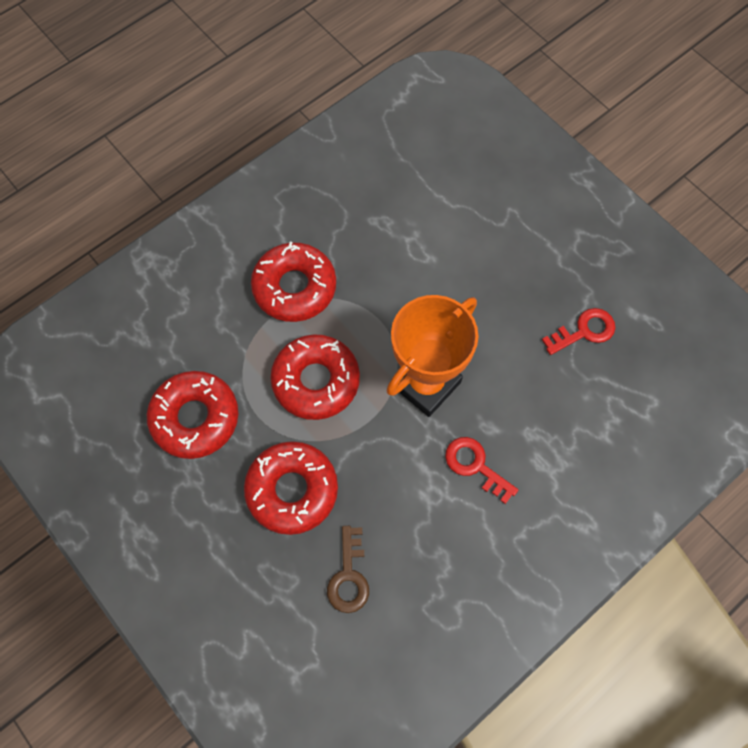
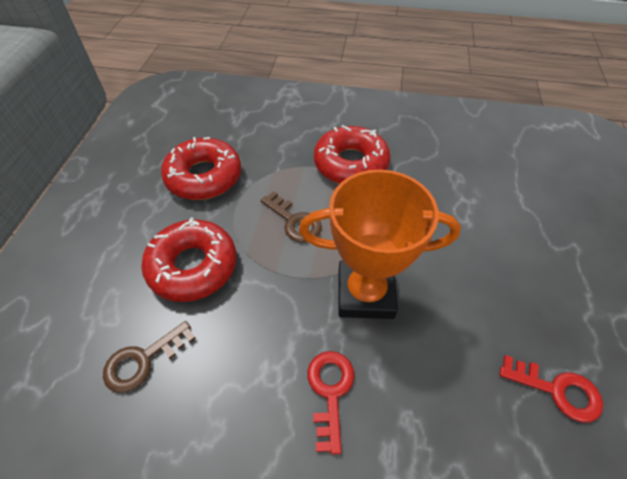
camera: 50 degrees right, 15 degrees down
(316, 381) = (294, 221): red donut -> brown key

